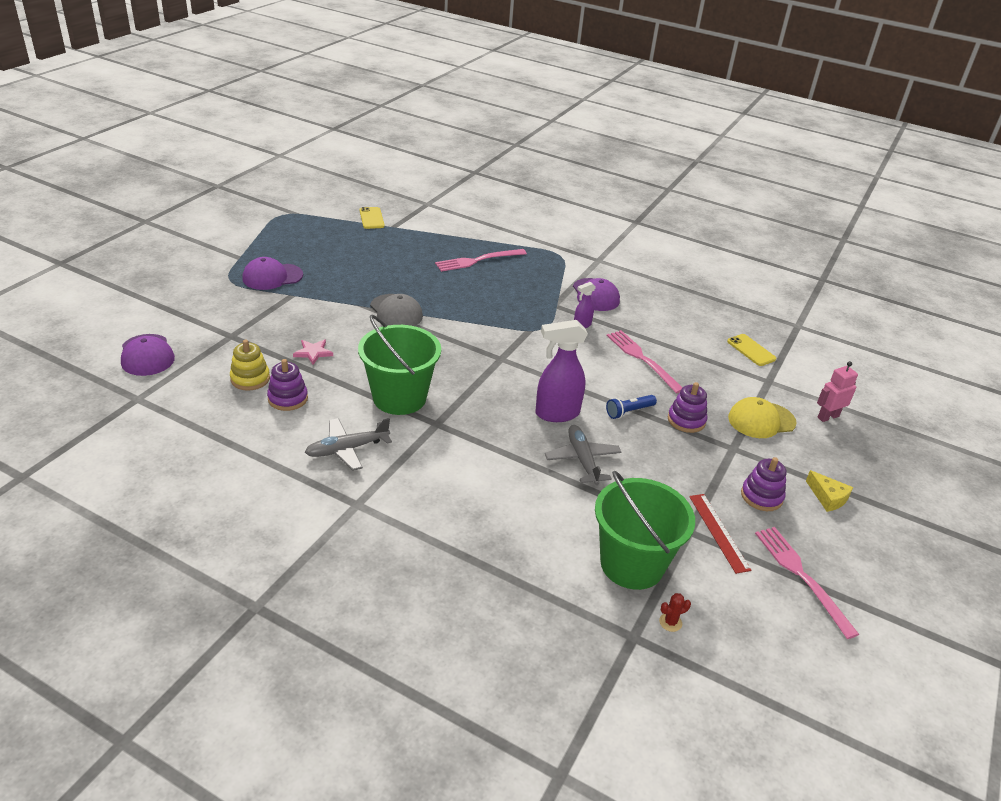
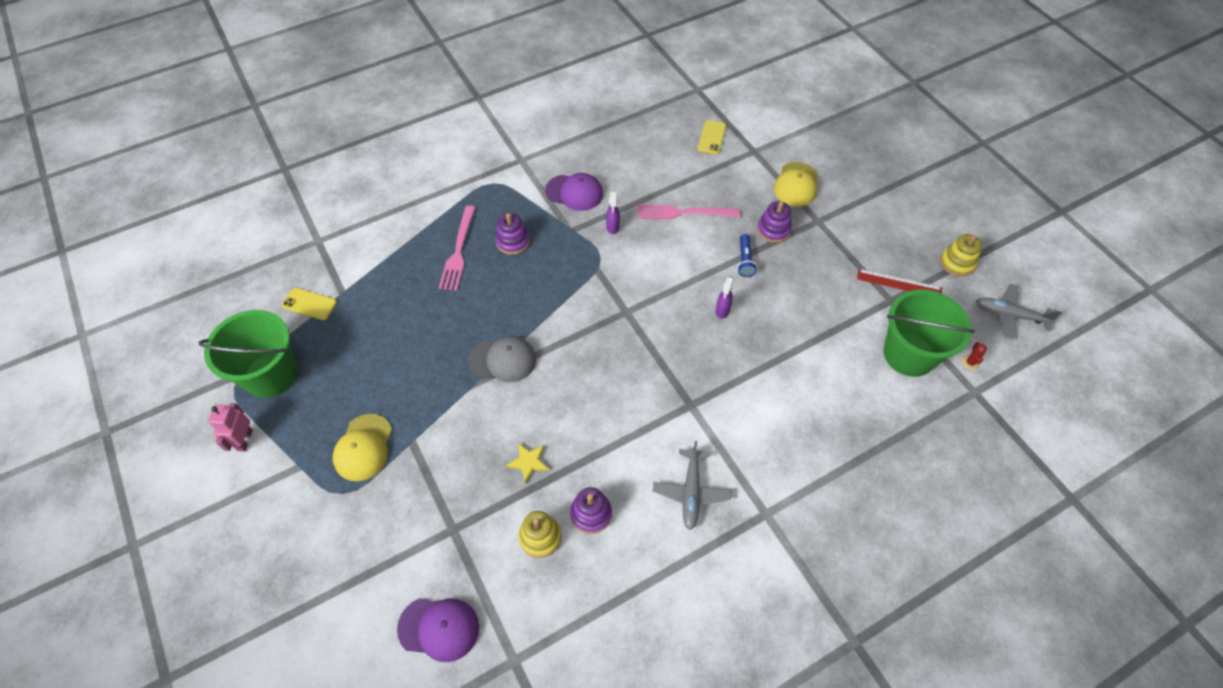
camera: 55 degrees left, 20 degrees up
(272, 277) = (363, 447): purple cap -> yellow cap
(313, 352) = (528, 462): pink star -> yellow star
(399, 397) = (639, 418): green bucket -> green bucket (271, 375)
(556, 414) = (722, 311): purple spray bottle -> purple spray bottle, size x0.51
(582, 460) = (787, 323): grey plane -> grey plane (1010, 315)
(751, 350) = (711, 137): yellow phone -> yellow phone turned 75 degrees counterclockwise
(761, 496) = (875, 236): purple stacking toy -> purple stacking toy (513, 241)
(801, 576) = (957, 263): pink fork -> yellow stacking toy
(828, 417) = (811, 144): pink robot -> pink robot (244, 440)
(828, 497) = (892, 200): yellow cheese -> none

